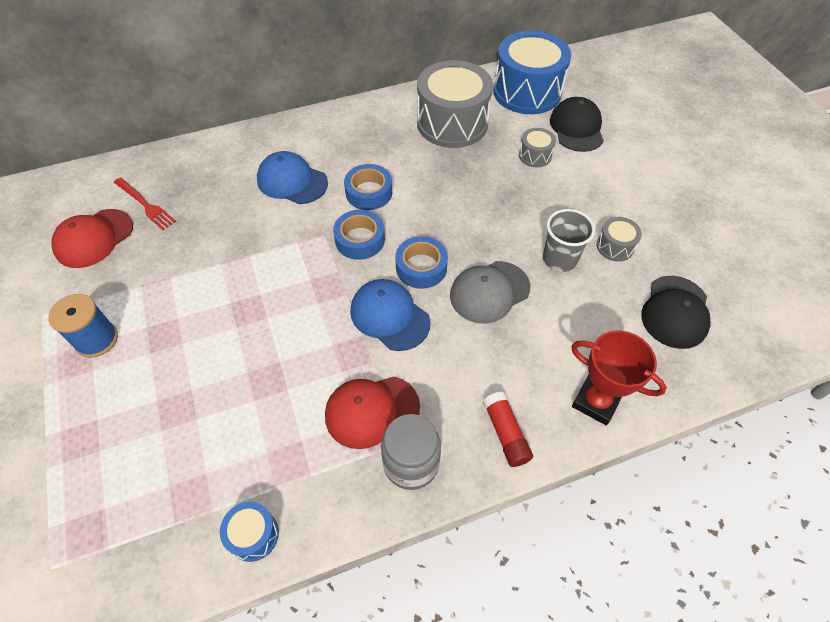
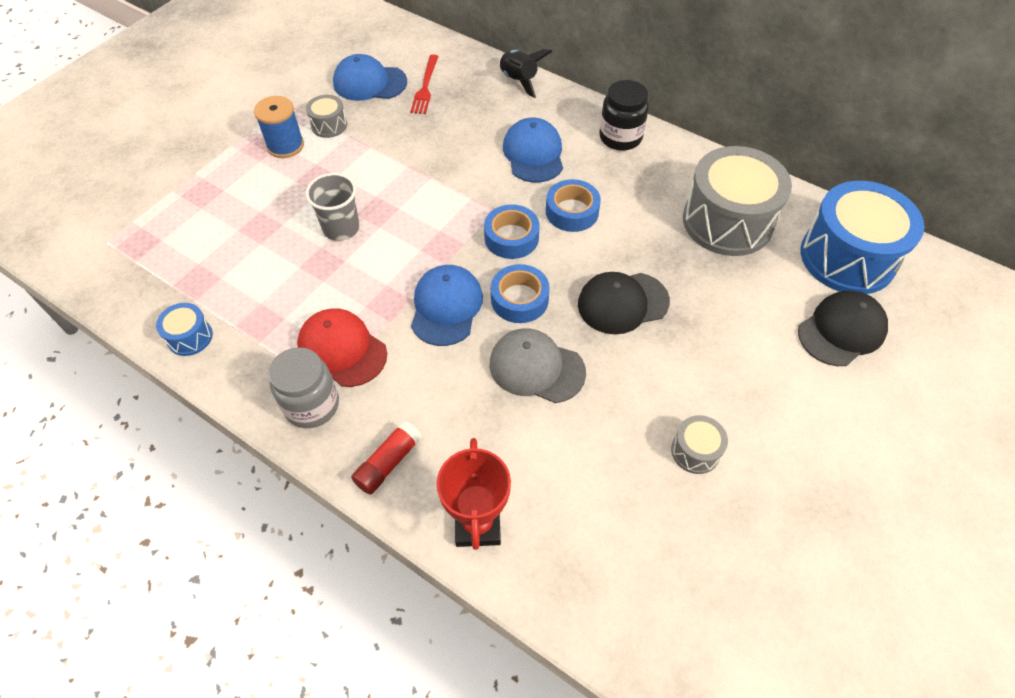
camera: 55 degrees right, 0 degrees up
(94, 238) = (369, 83): red cap -> blue cap
(208, 147) = (519, 81): none -> black rocket
(327, 128) = (620, 137): none -> black jar
(535, 155) = (756, 313): grey drum -> grey drum (329, 125)
(559, 259) = (630, 407): grey cup -> grey cup (341, 228)
(675, 312) = (654, 554): black cap -> black cap (622, 303)

